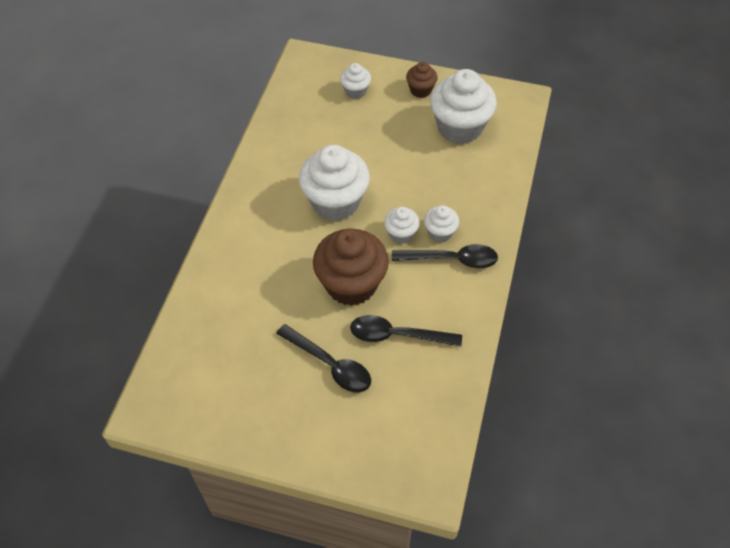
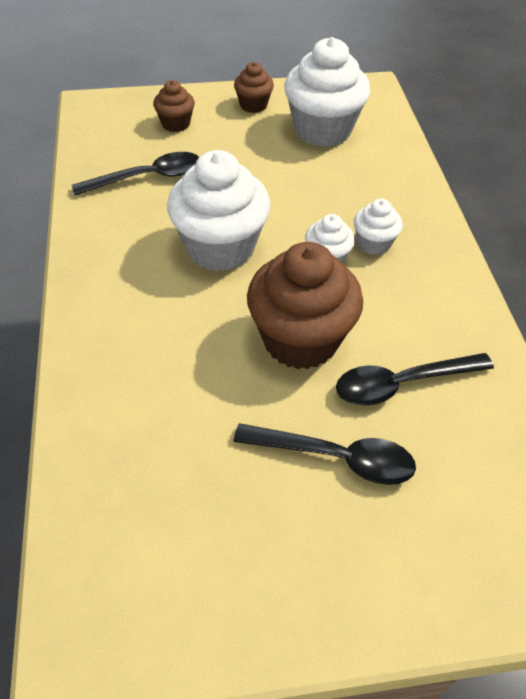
camera: 25 degrees left, 5 degrees down
(355, 91) = (176, 124): white cupcake -> brown cupcake
(452, 259) = (408, 269): black spoon -> black spoon (148, 177)

